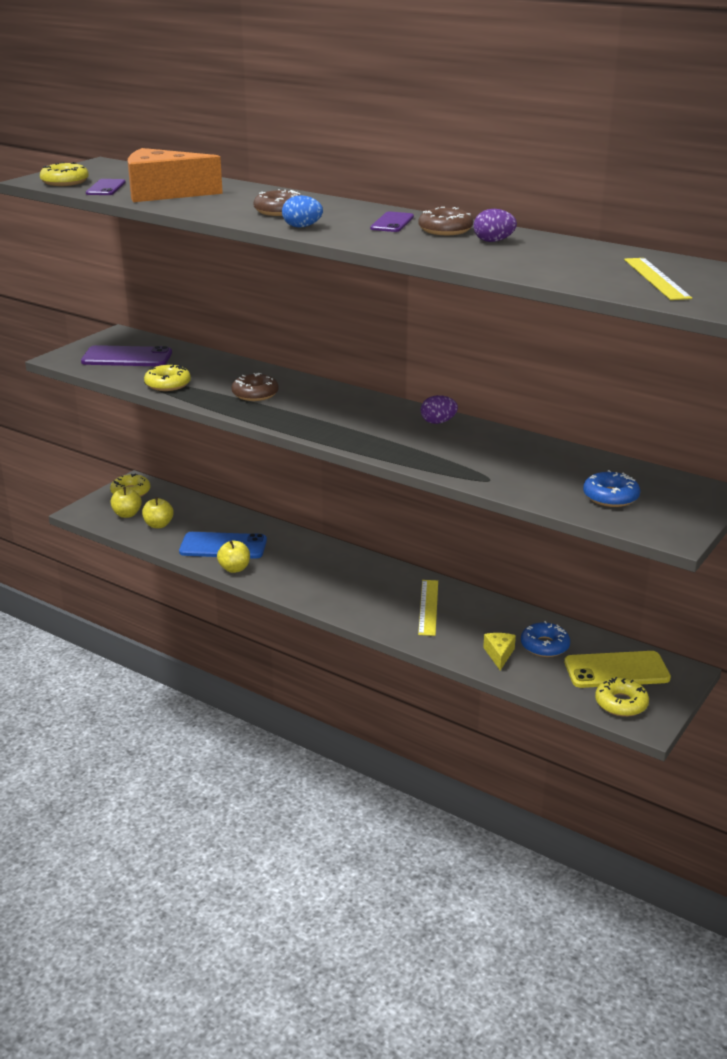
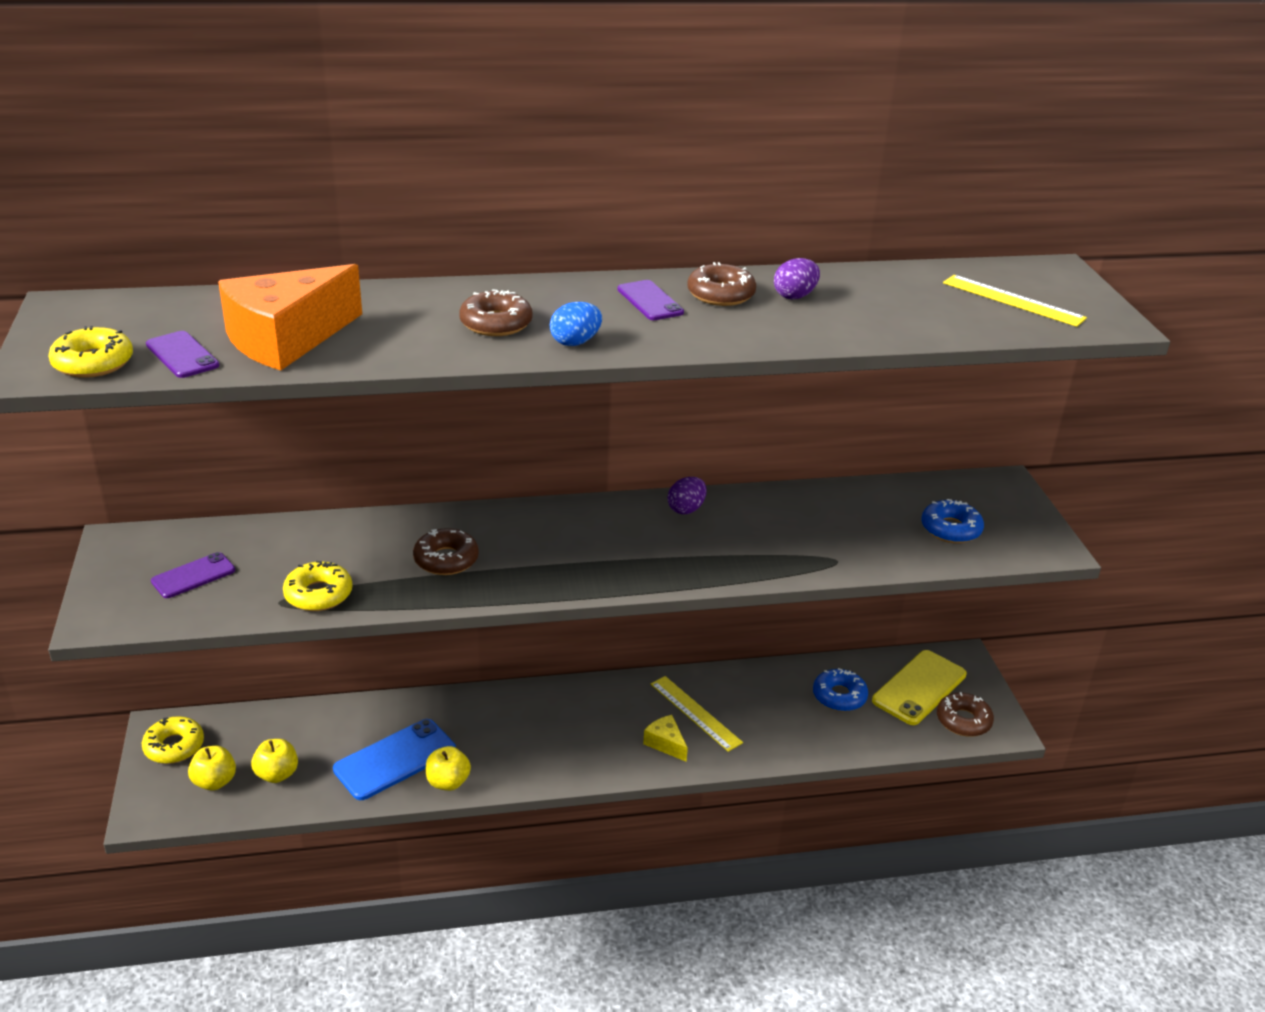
camera: 45 degrees left, 5 degrees up
(127, 357) = (193, 576): purple phone -> purple phone, size x0.58
(499, 654) = (818, 730): yellow cheese -> yellow cheese (665, 743)
(621, 703) = (963, 721): yellow donut -> brown donut

